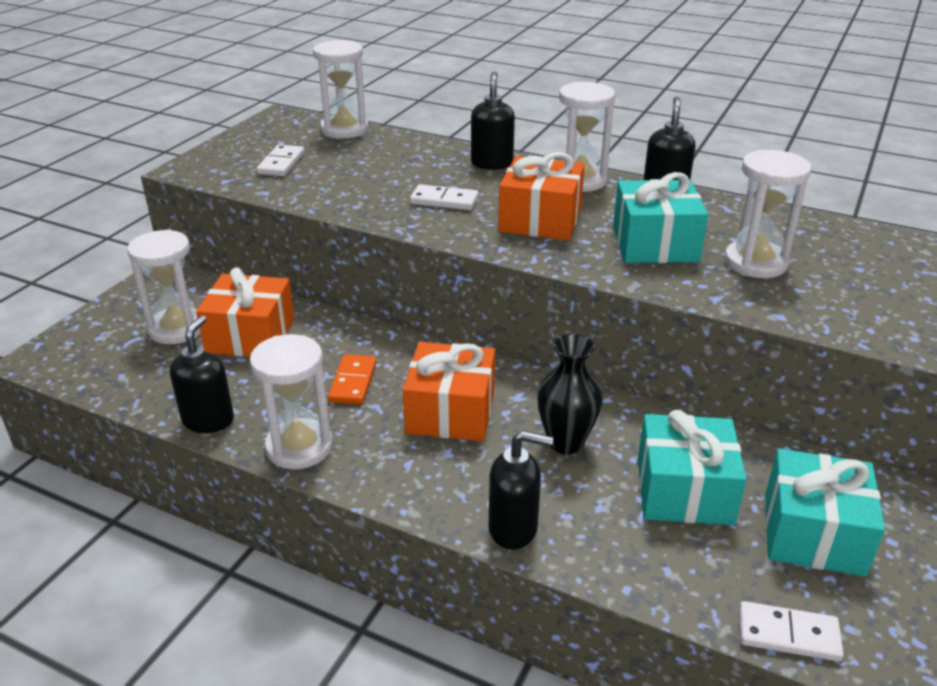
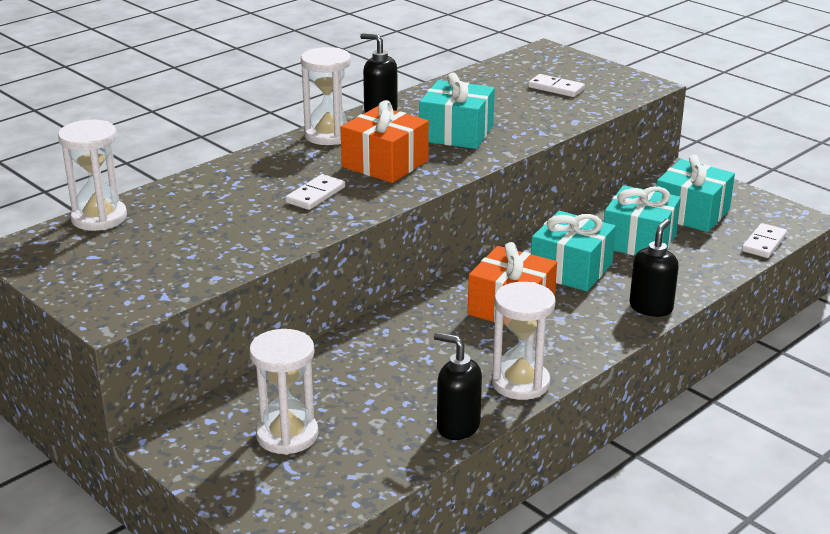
camera: 70 degrees left, 5 degrees down
(250, 336) = (333, 391): orange gift -> none
(281, 163) = (152, 261): white domino -> white domino (556, 88)
(353, 382) = (444, 345): orange domino -> none
(492, 163) = (259, 162): black soap dispenser -> none
(565, 442) = (571, 269): black vase -> turquoise gift
(755, 263) = (505, 110): white hourglass -> none

